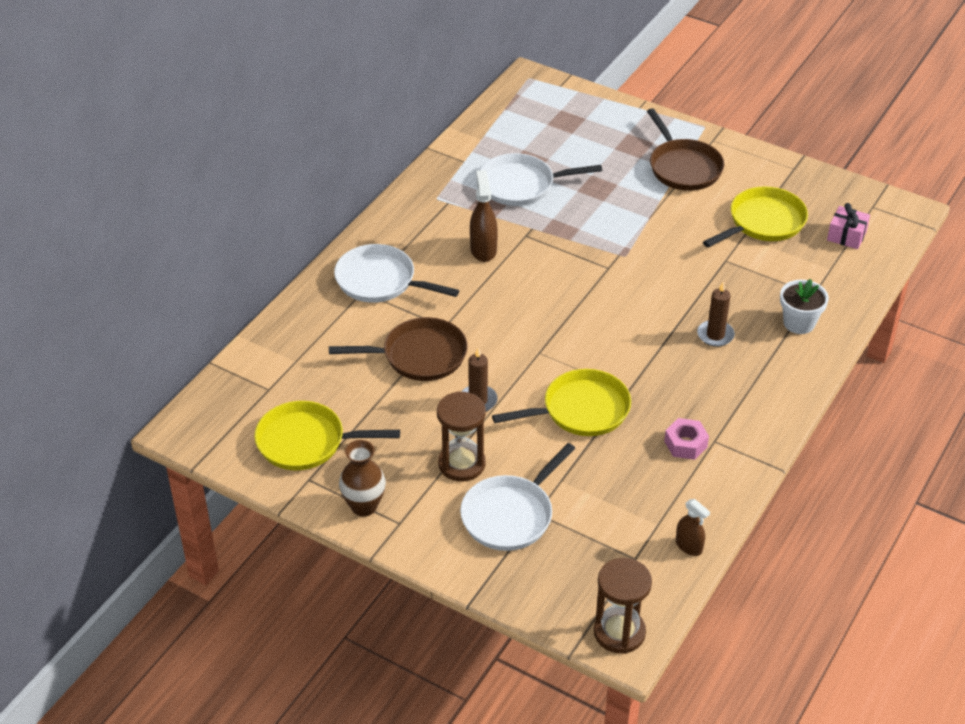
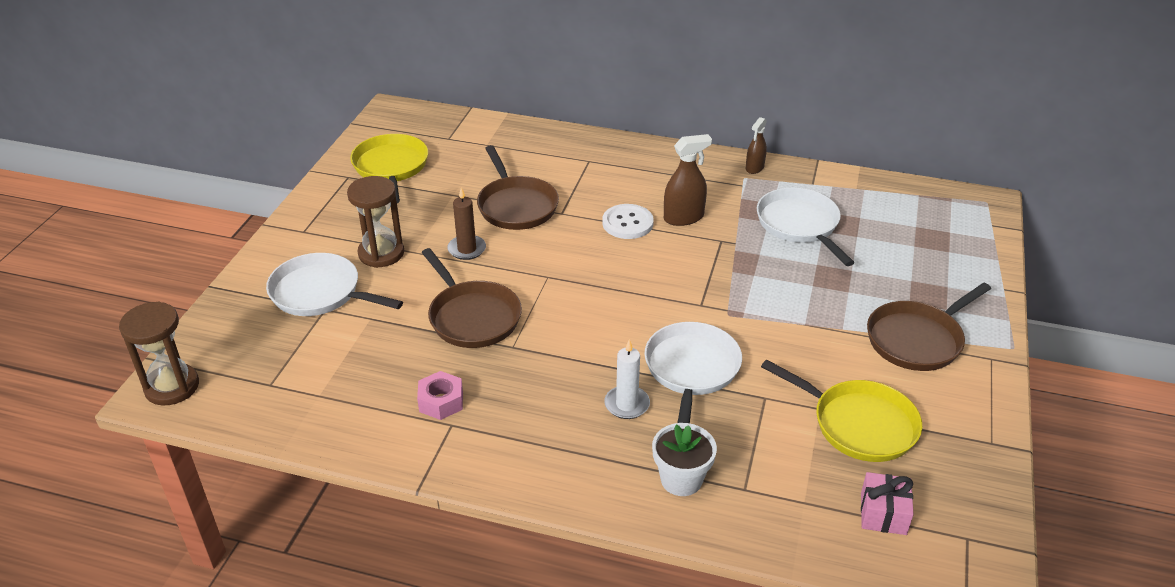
camera: 75 degrees right, 5 degrees down
(364, 506) = (320, 209): brown vase -> none
(380, 281) = (607, 167): white pan -> white pan (691, 370)
(478, 286) = (627, 223): none -> white button
(581, 410) = (472, 317): yellow pan -> brown pan
(689, 546) = (289, 423): brown spray bottle -> brown spray bottle (754, 168)
(715, 335) = (627, 404): brown candle -> white candle

